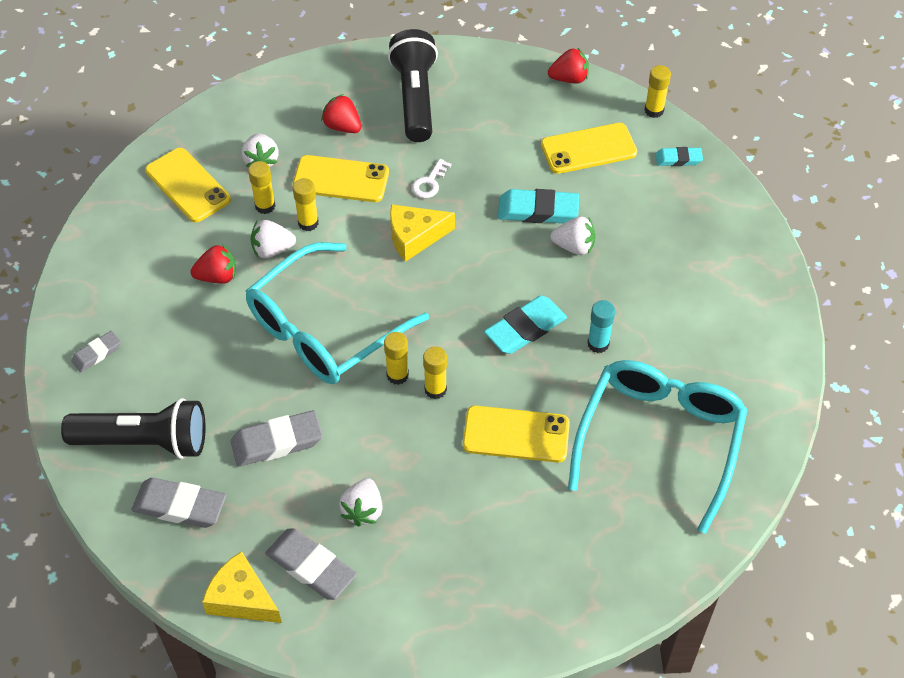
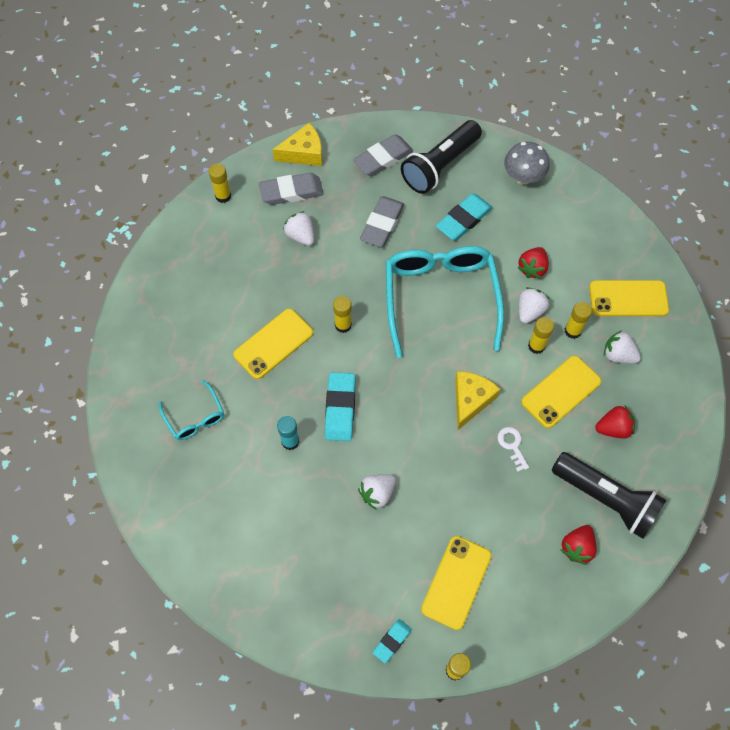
camera: 130 degrees right, 10 degrees up
(97, 353) = (523, 177): grey eraser -> grey mushroom
(397, 375) = (371, 313): yellow glue stick -> yellow glue stick (223, 196)
(538, 211) = (428, 496): turquoise eraser -> turquoise eraser (463, 219)
(569, 78) = (541, 633): red strawberry -> red strawberry (577, 547)
(659, 441) = (195, 417): turquoise glasses -> turquoise glasses, size x0.47

